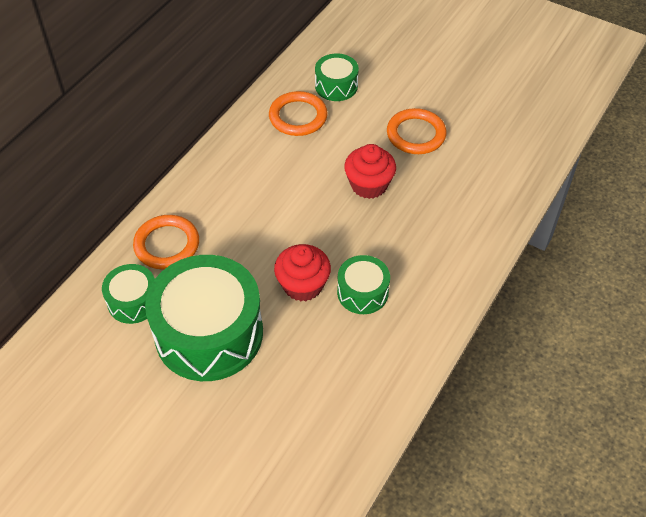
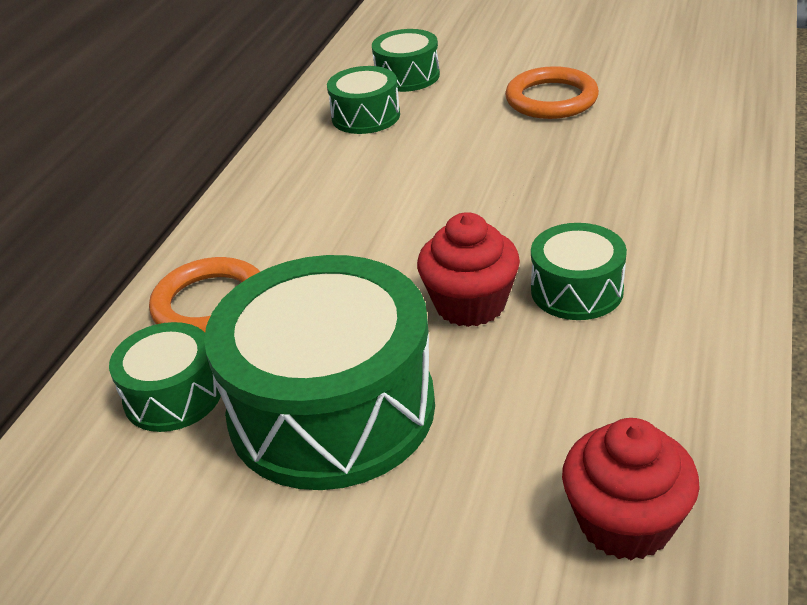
camera: 10 degrees left, 15 degrees down
(298, 117) = (366, 116): orange ring -> green drum
(369, 185) = (513, 164): red cupcake -> red cupcake (625, 522)

